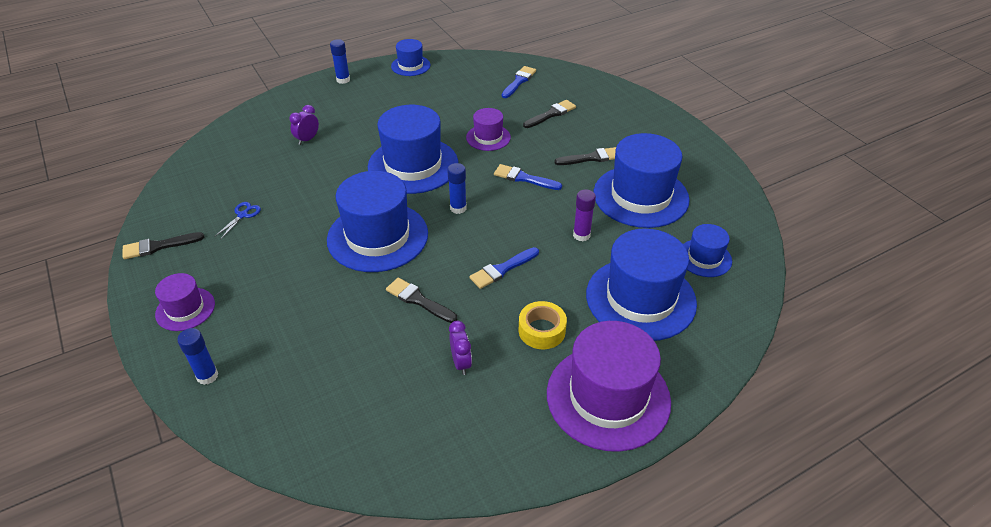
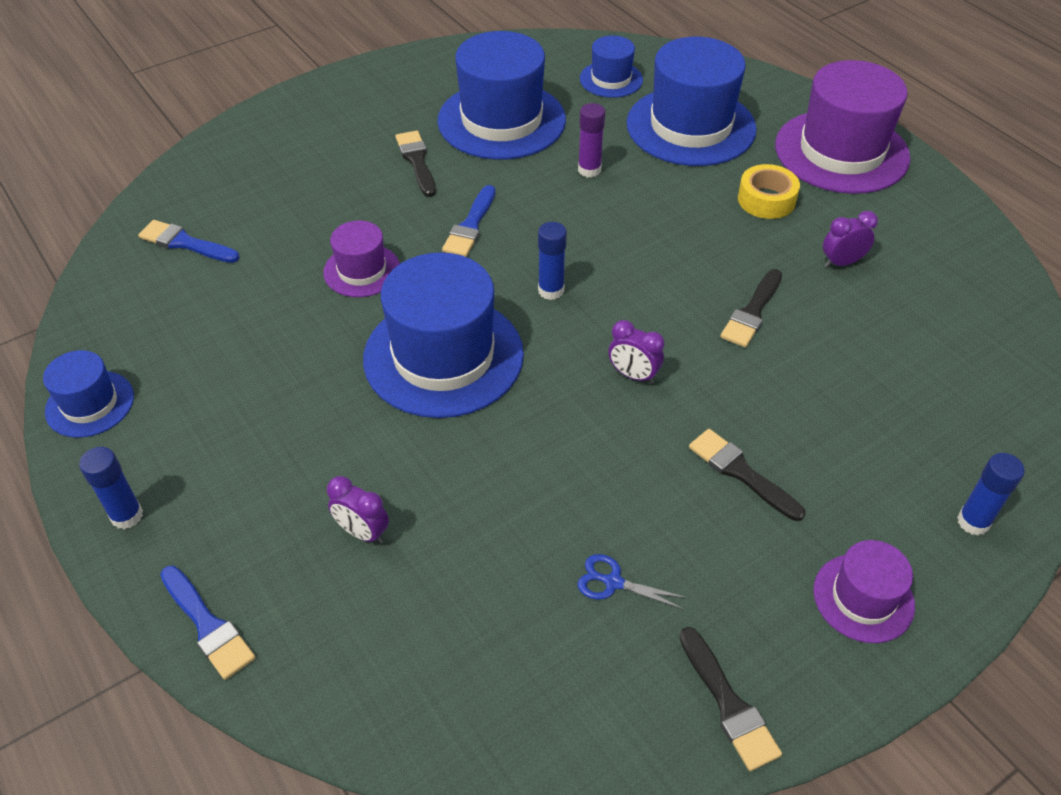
camera: 95 degrees left, 5 degrees up
(377, 236) = (633, 375): blue hat -> purple clock
(502, 269) = (671, 237): blue brush -> blue brush (208, 625)
(551, 114) = (297, 202): black brush -> black brush (741, 472)

